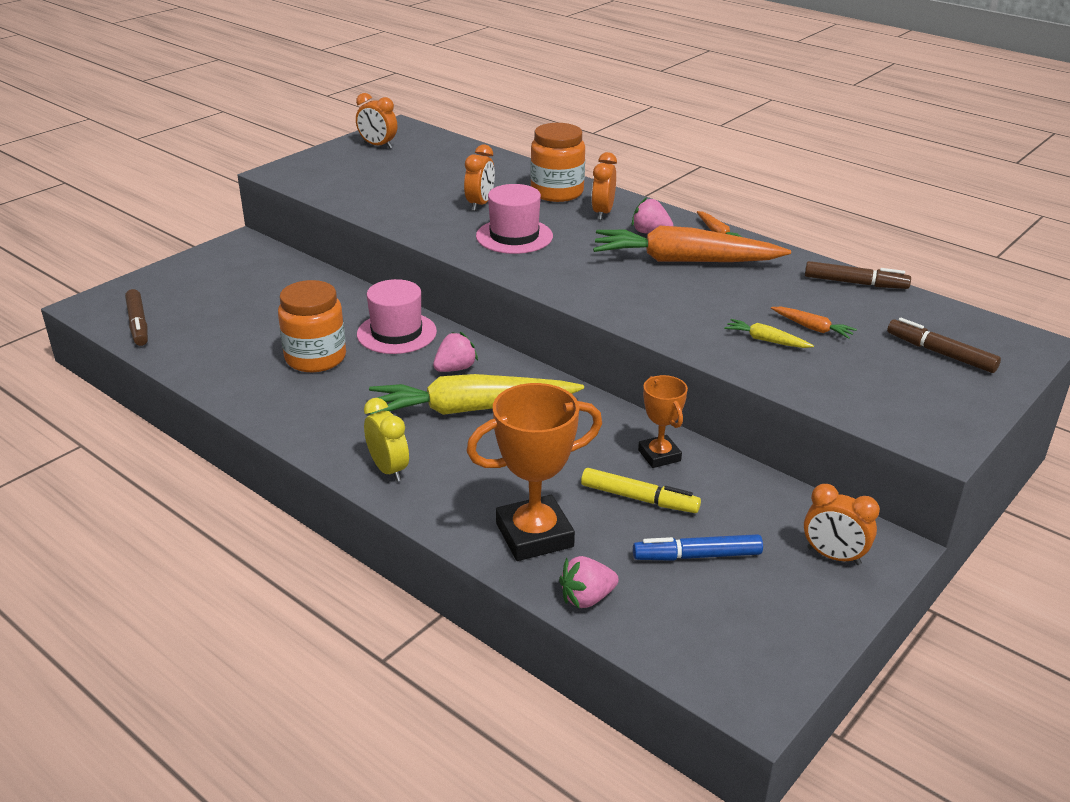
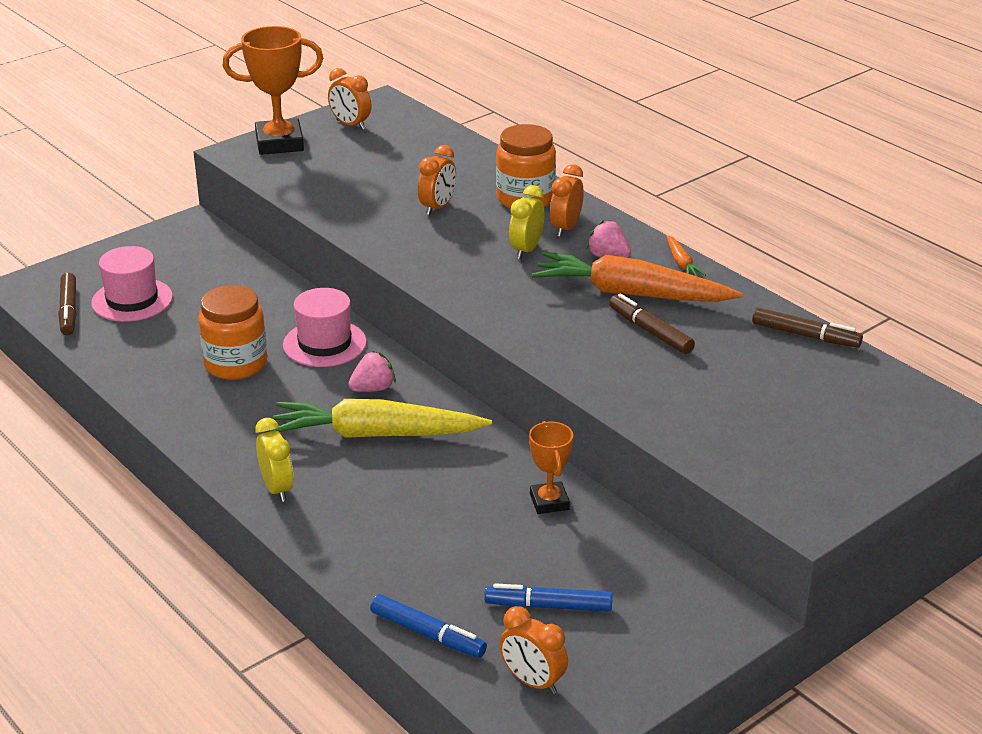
camera: 10 degrees right, 0 degrees up
(514, 236) = (461, 249): pink hat -> pink hat (132, 300)
(534, 535) = (398, 568): orange trophy -> orange trophy (279, 143)
(574, 232) = (526, 250): none -> yellow clock
(587, 598) = (428, 634): pink strawberry -> blue marker
(639, 498) = (512, 543): yellow marker -> none
(766, 340) = (679, 393): yellow carrot -> none
(812, 328) = (734, 383): orange carrot -> none
(833, 556) = (683, 621): orange clock -> orange clock (532, 682)
(940, 353) = (857, 424): brown marker -> brown marker (650, 331)

